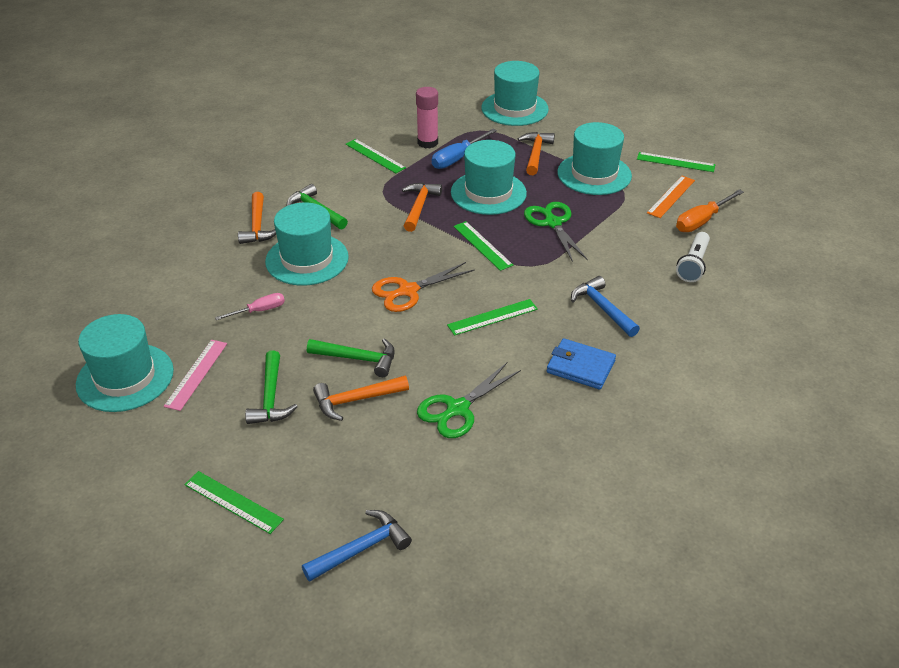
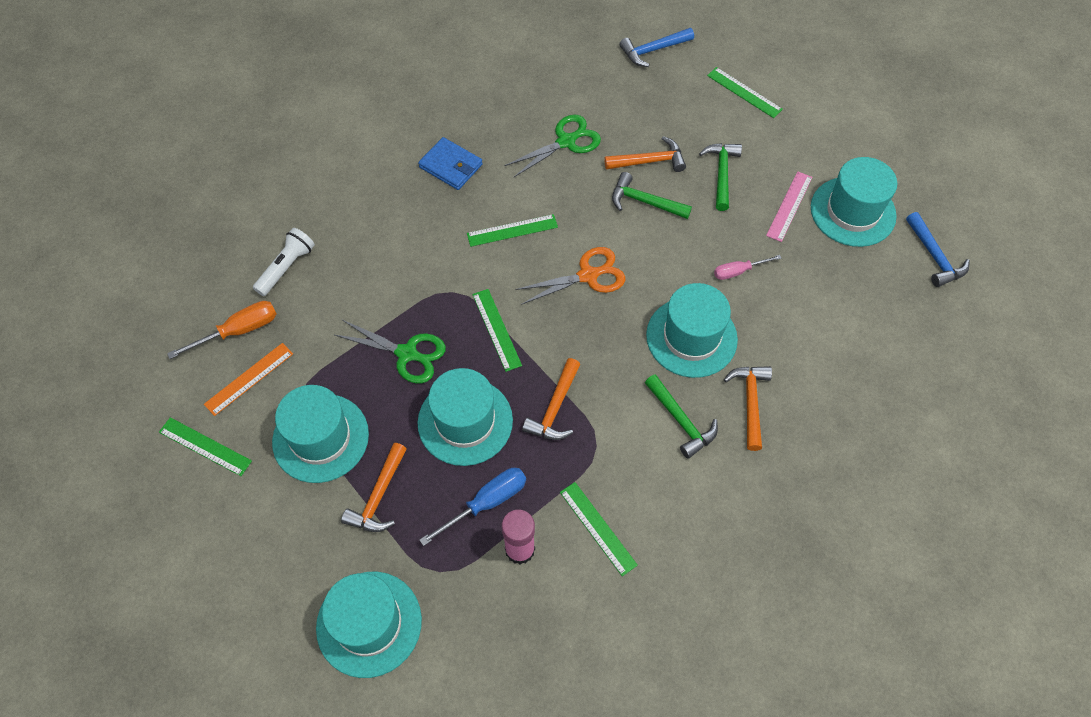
camera: 170 degrees left, 20 degrees up
(553, 223) = (407, 353): green scissors -> green scissors turned 60 degrees counterclockwise
(602, 308) = (404, 225): blue hammer -> blue hammer (934, 256)

